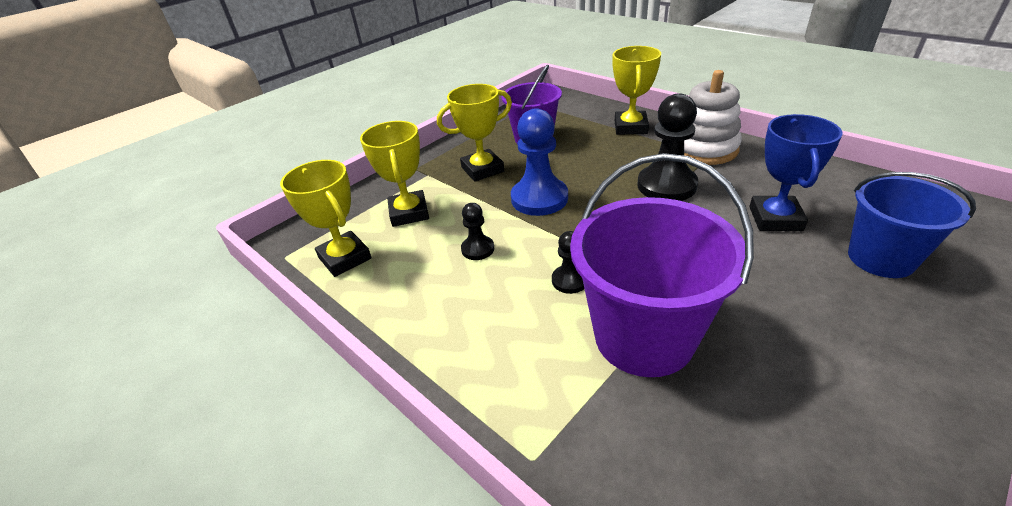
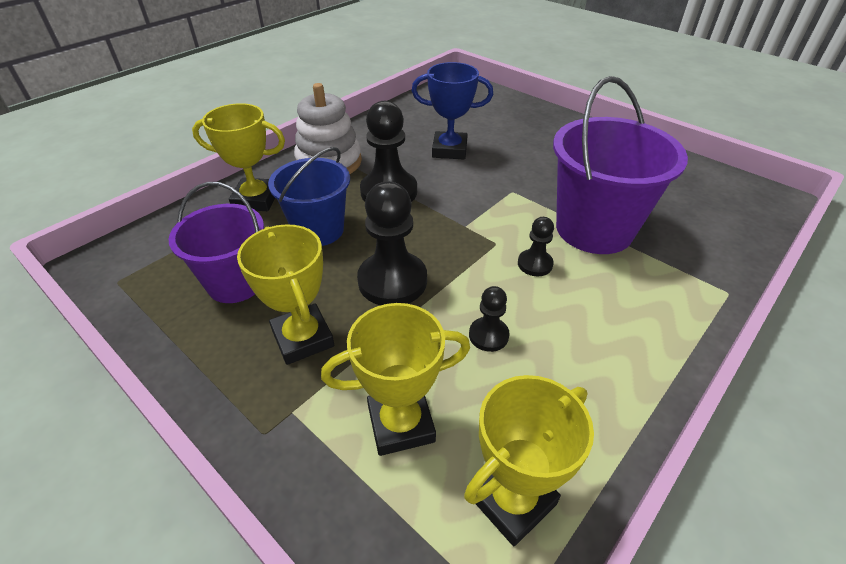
camera: 95 degrees left, 5 degrees up
(539, 198) = (392, 281): blue pawn -> black pawn
(881, 258) = (497, 124): blue bucket -> blue bucket (319, 230)

